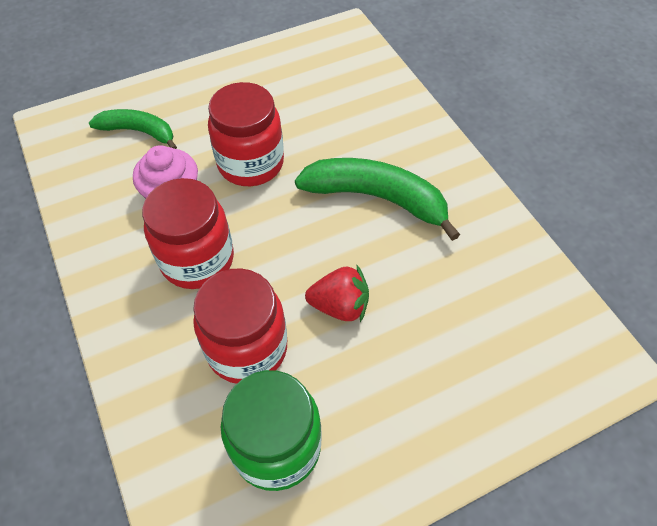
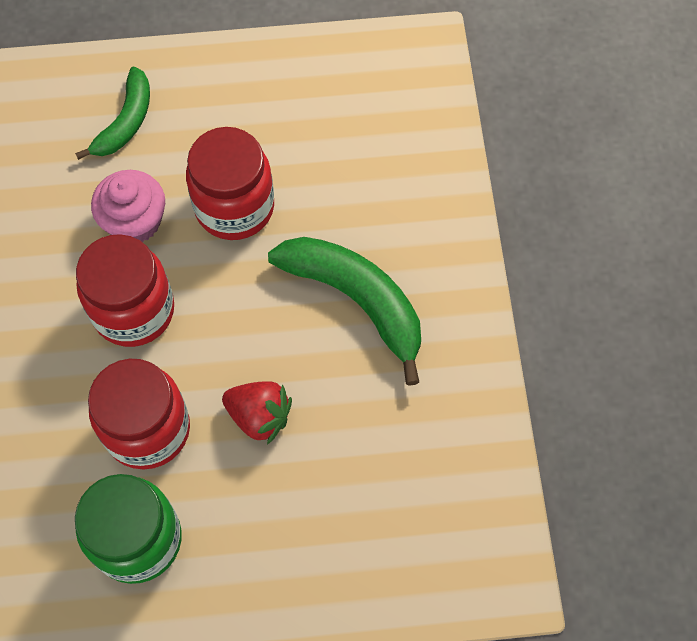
camera: 20 degrees right, 10 degrees up
(139, 132) = (126, 122): green banana -> green banana turned 75 degrees clockwise

